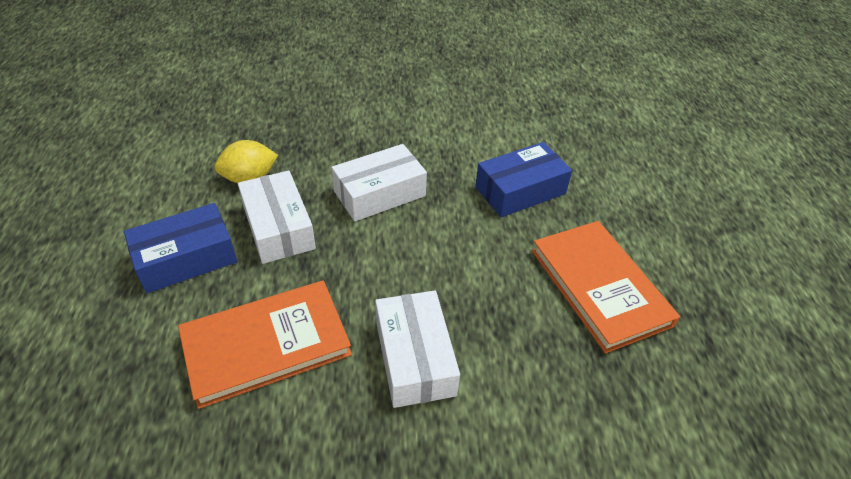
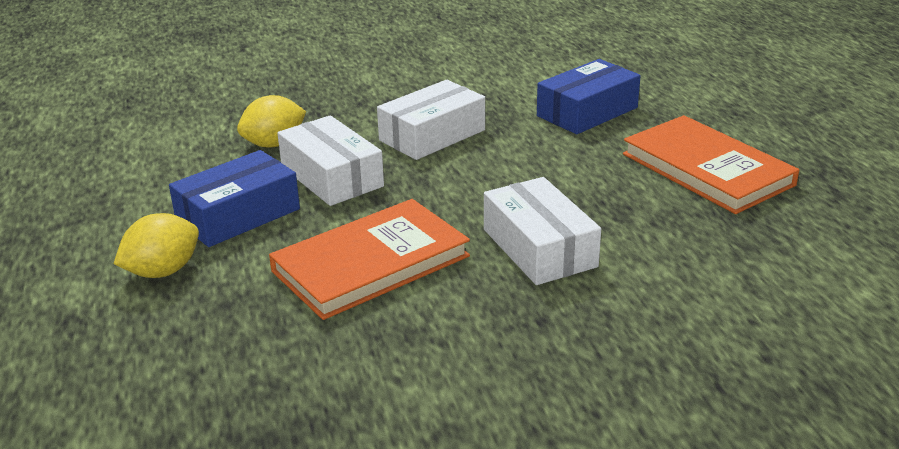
camera: 10 degrees left, 15 degrees down
(99, 315) = (163, 271): none -> yellow lemon

